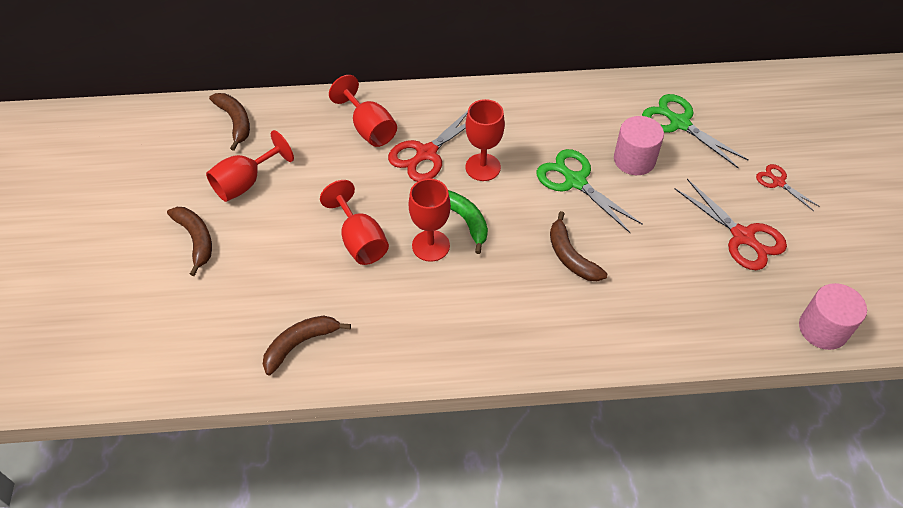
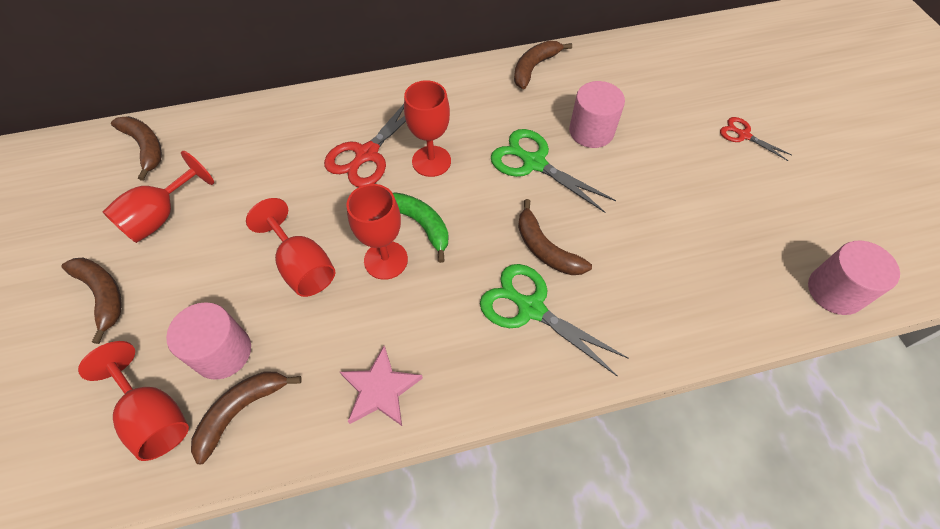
camera: 10 degrees left, 5 degrees up
(289, 298) = (222, 352): none -> pink cylinder
(369, 128) = (300, 135): red goblet -> red goblet (154, 416)
(412, 346) = (380, 389): none -> pink star
(593, 93) = (534, 68): none -> brown banana
(679, 123) = (629, 87): green scissors -> green scissors (531, 308)
(742, 236) = (723, 199): red scissors -> none

